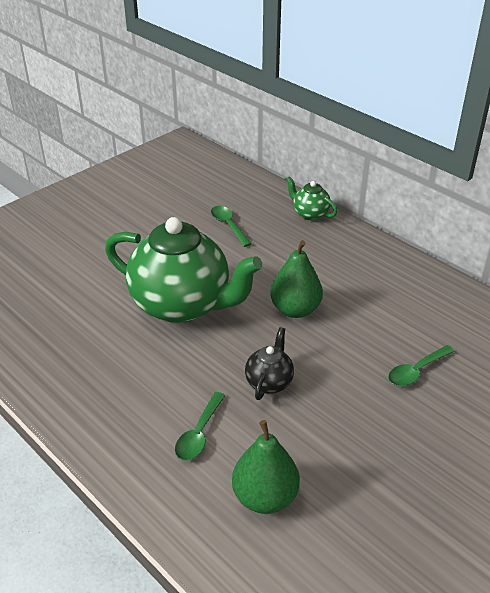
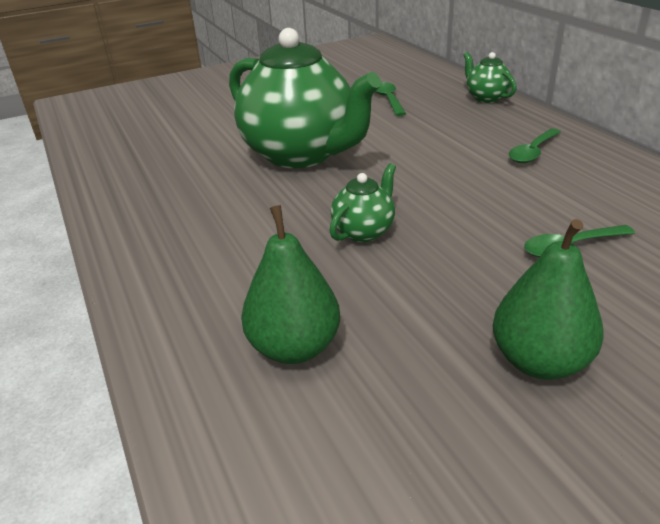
camera: 20 degrees right, 5 degrees down
(199, 434) = (250, 267): green spoon -> green spoon (532, 152)
(269, 382) = (364, 231): black teapot -> green teapot
(295, 309) = (430, 171): green pear -> green pear (539, 361)

